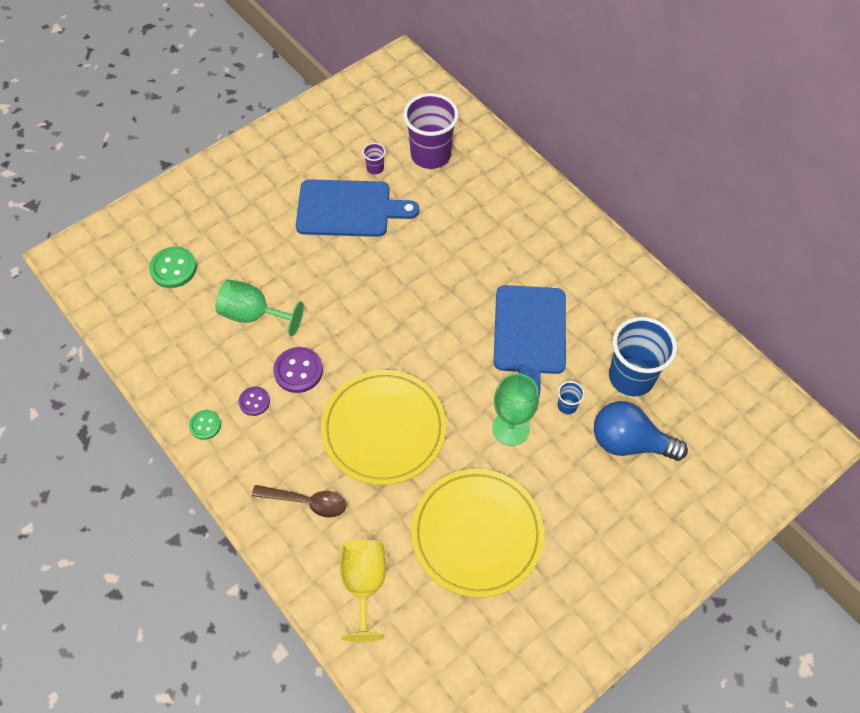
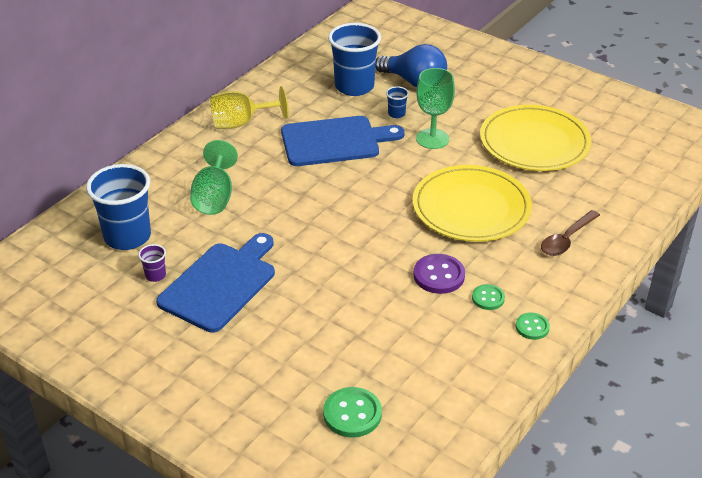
camera: 105 degrees left, 20 degrees down
(253, 315) = (387, 326): green goblet -> green goblet (214, 197)
(254, 402) = (488, 298): purple button -> green button
(306, 502) = (566, 239): brown spoon -> brown spoon turned 135 degrees counterclockwise
(348, 209) = (220, 284): blue cutting board -> blue cutting board turned 45 degrees clockwise
(364, 585) = (614, 192): yellow goblet -> yellow goblet (241, 123)
(430, 155) = (127, 237): purple cup -> blue cup
(629, 442) = (414, 82): blue light bulb -> blue light bulb turned 60 degrees counterclockwise

